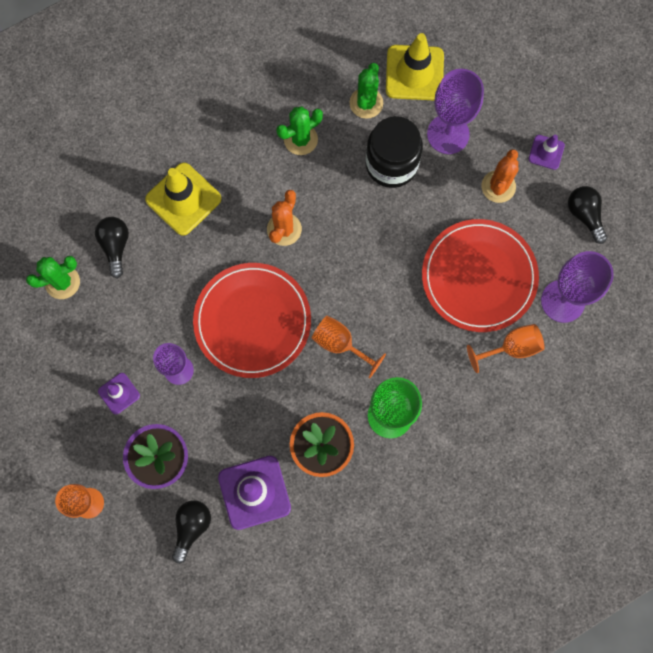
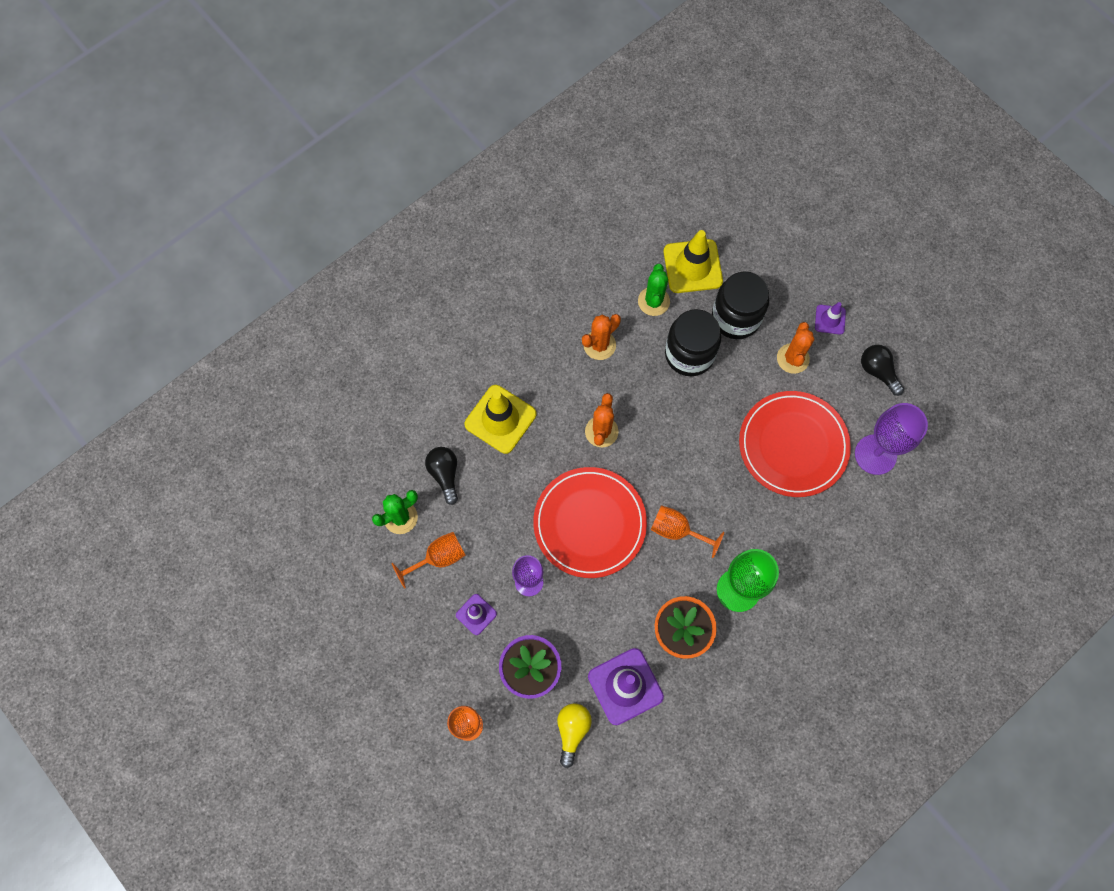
camera: 10 degrees left, 5 degrees down
(192, 527) = (572, 731): black light bulb -> yellow light bulb
(300, 139) = (599, 345): green cactus -> orange cactus
(448, 134) = (736, 318): purple goblet -> black jar
(511, 348) = (837, 506): orange goblet -> orange goblet (438, 558)

